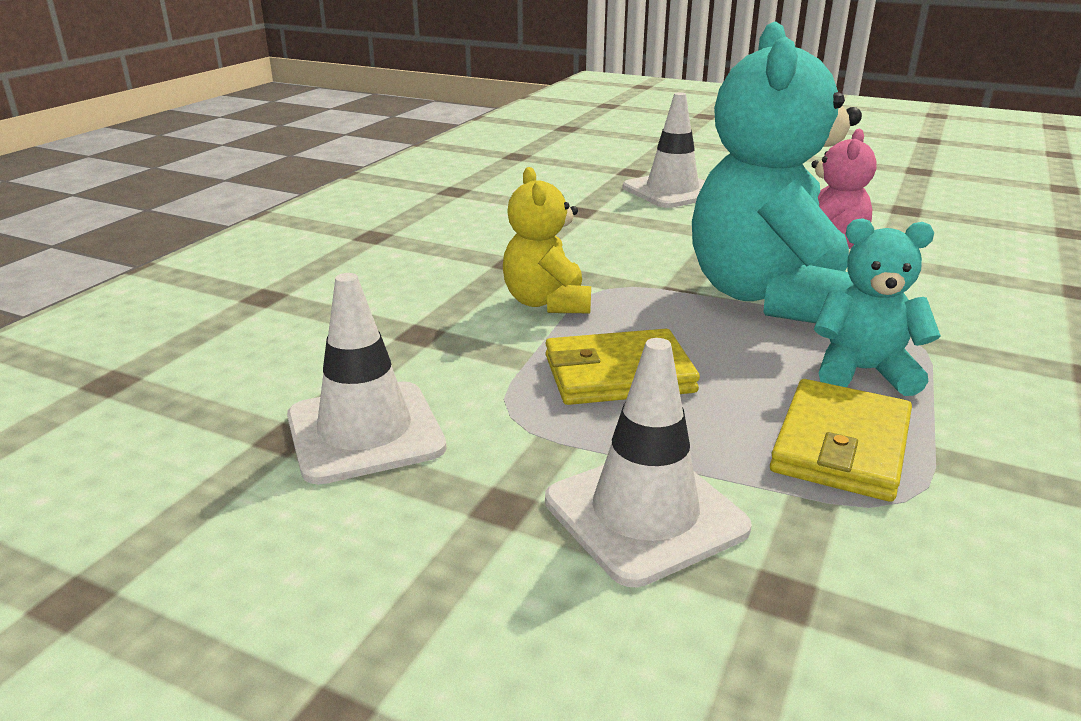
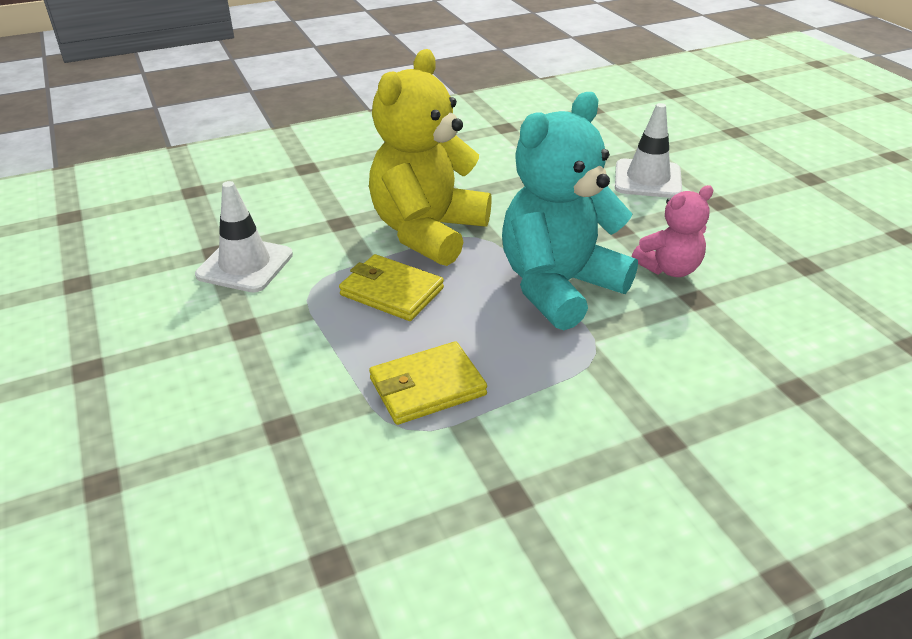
camera: 40 degrees right, 10 degrees up
(547, 303) = (428, 232): yellow teddy bear -> yellow teddy bear, size x1.93
(645, 514) = (287, 364): white traffic cone -> none
(863, 372) = (520, 358): turquoise teddy bear -> none

